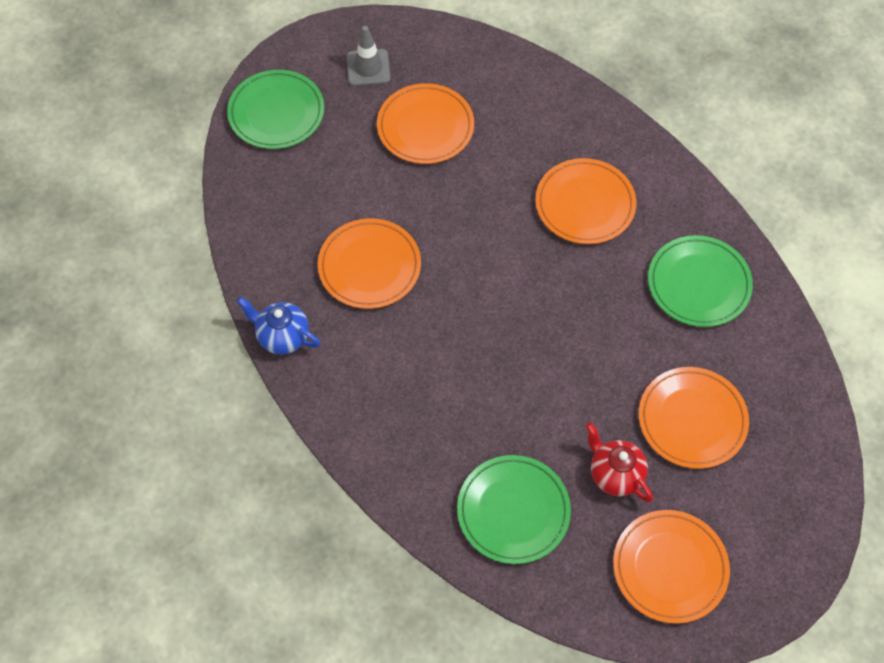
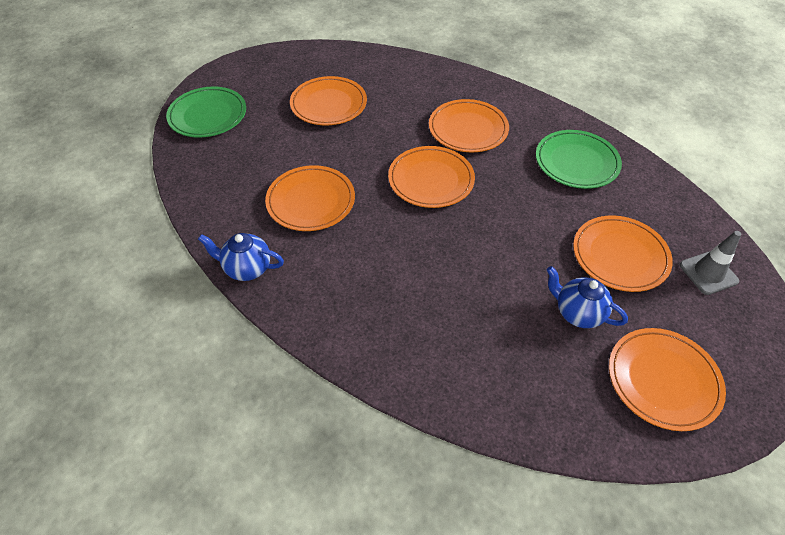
camera: 15 degrees left, 10 degrees down
(368, 68) = (274, 77): grey traffic cone -> grey traffic cone (708, 273)
(513, 511) = (502, 365): green plate -> none
(515, 269) = (431, 180): none -> orange plate
(615, 474) = (578, 313): red teapot -> blue teapot

